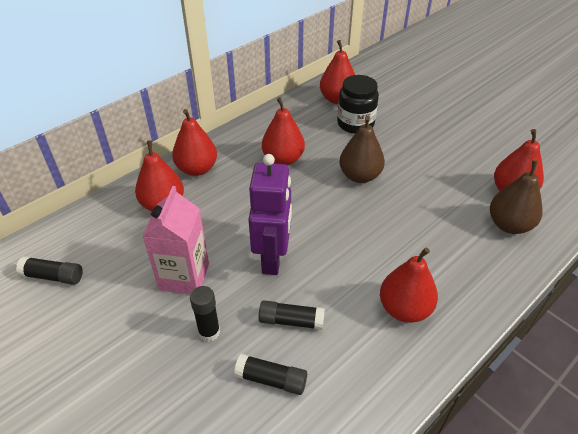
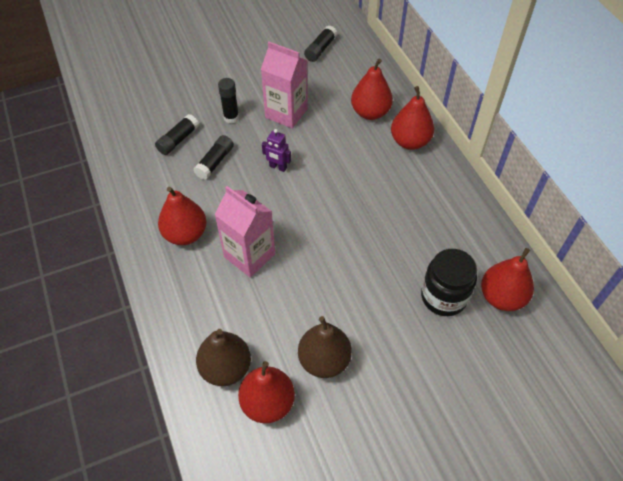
camera: 110 degrees right, 10 degrees up
(273, 258) = (278, 167): purple robot -> purple robot, size x0.48
(283, 159) = (401, 209): red pear -> none
(360, 176) = (351, 265): brown pear -> brown pear (324, 360)
(394, 245) = (249, 255): none -> pink carton

